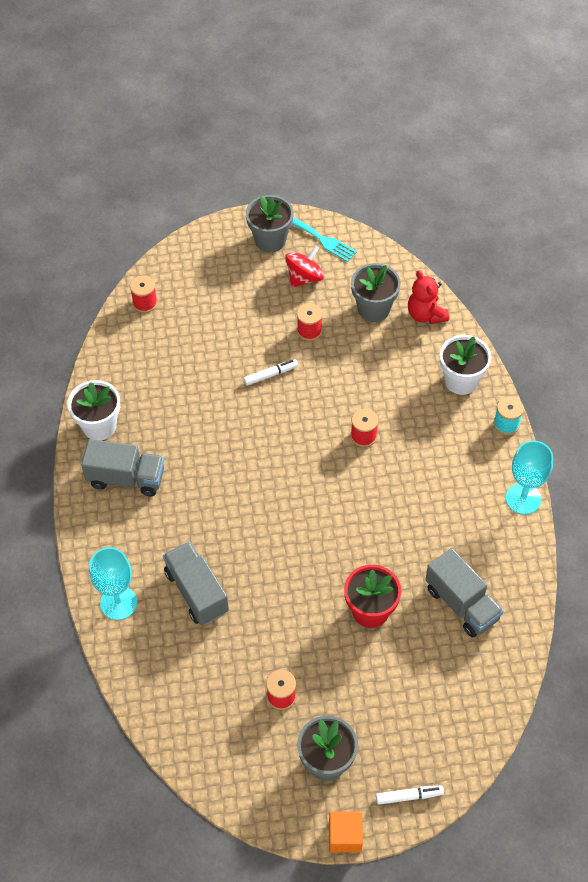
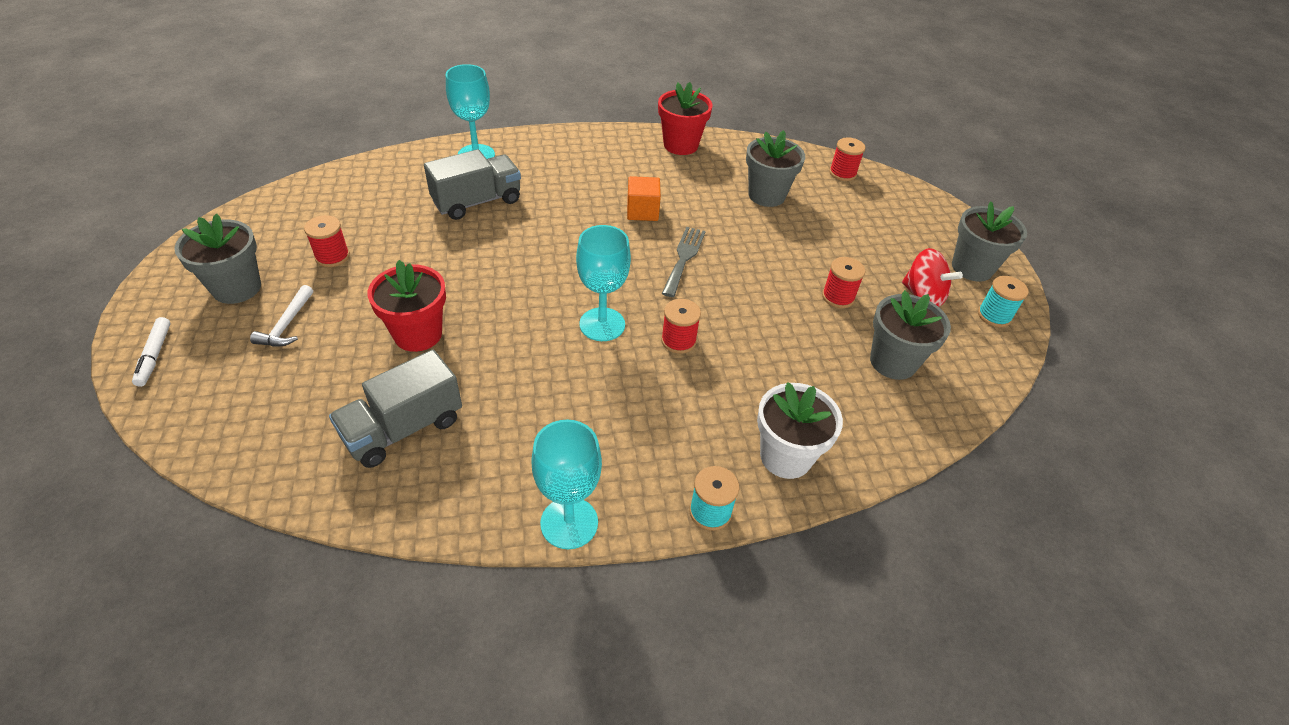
camera: 85 degrees right, 10 degrees down
(99, 426) = (680, 145): white flower pot -> red flower pot
(126, 478) = (618, 160): grey truck -> none
(180, 363) = (766, 195): none -> grey flower pot
(269, 429) = (684, 258): none -> grey fork
(270, 375) = (763, 262): white marker -> none
(323, 240) = (994, 315): turquoise fork -> turquoise spool
(345, 836) = (139, 298): orange cube -> orange cube (642, 211)
(350, 486) = (602, 324): none -> turquoise goblet
(367, 708) = (287, 325): none -> white hammer
(426, 314) = (900, 421): red teddy bear -> none

